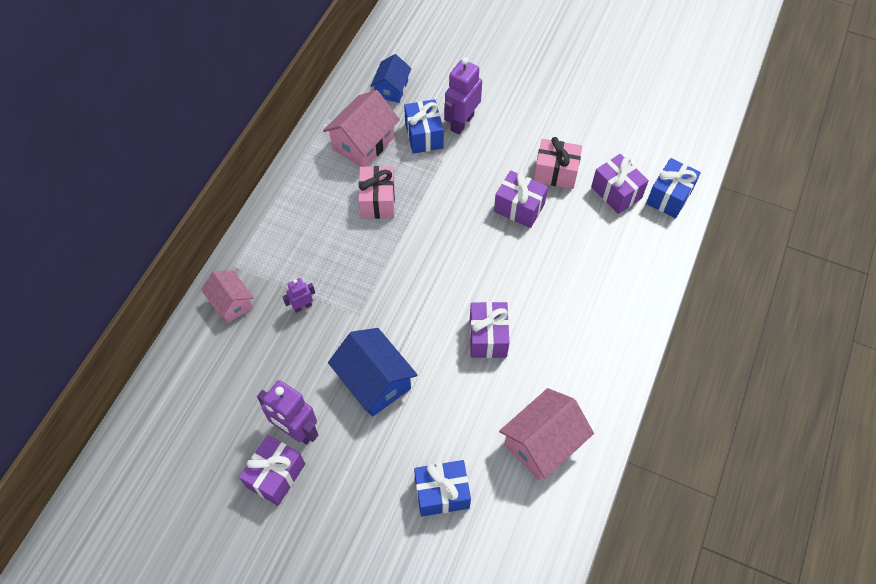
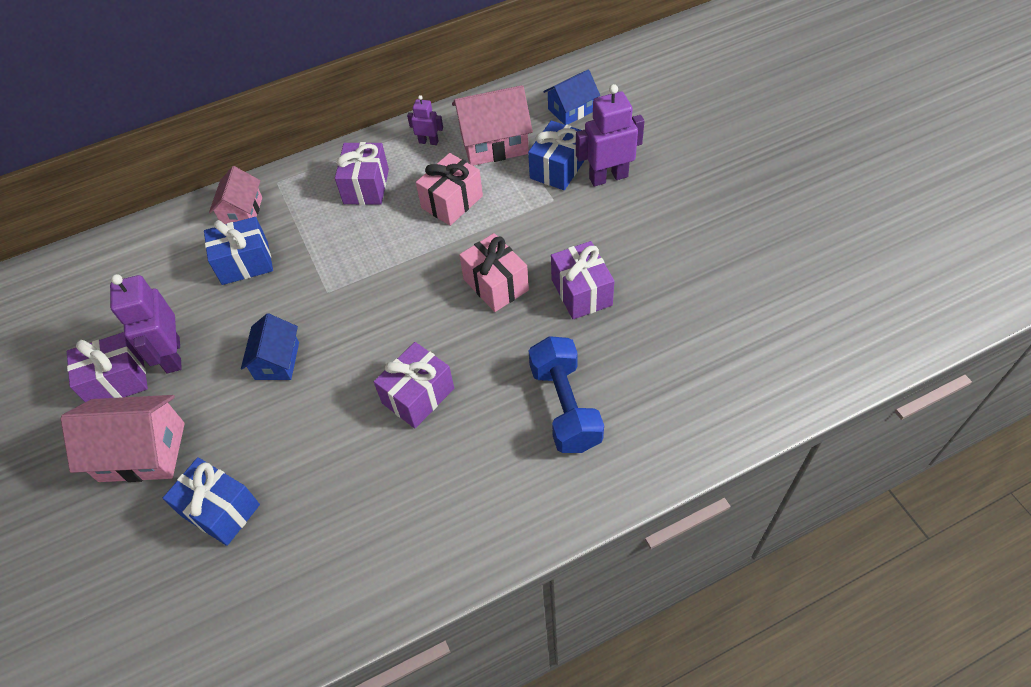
camera: 45 degrees right, 5 degrees down
(302, 306) = (291, 252): purple robot -> purple robot (428, 141)
(374, 381) = (277, 361): blue house -> blue house, size x0.63
(542, 443) = (358, 541): pink house -> pink house (142, 452)
(555, 173) = (657, 282): pink gift -> pink gift (496, 284)
(577, 282) = (565, 407): none -> blue dumbbell
(616, 192) = (706, 344): purple gift -> purple gift (366, 186)
(669, 197) = (767, 388): blue gift -> blue gift (245, 263)

